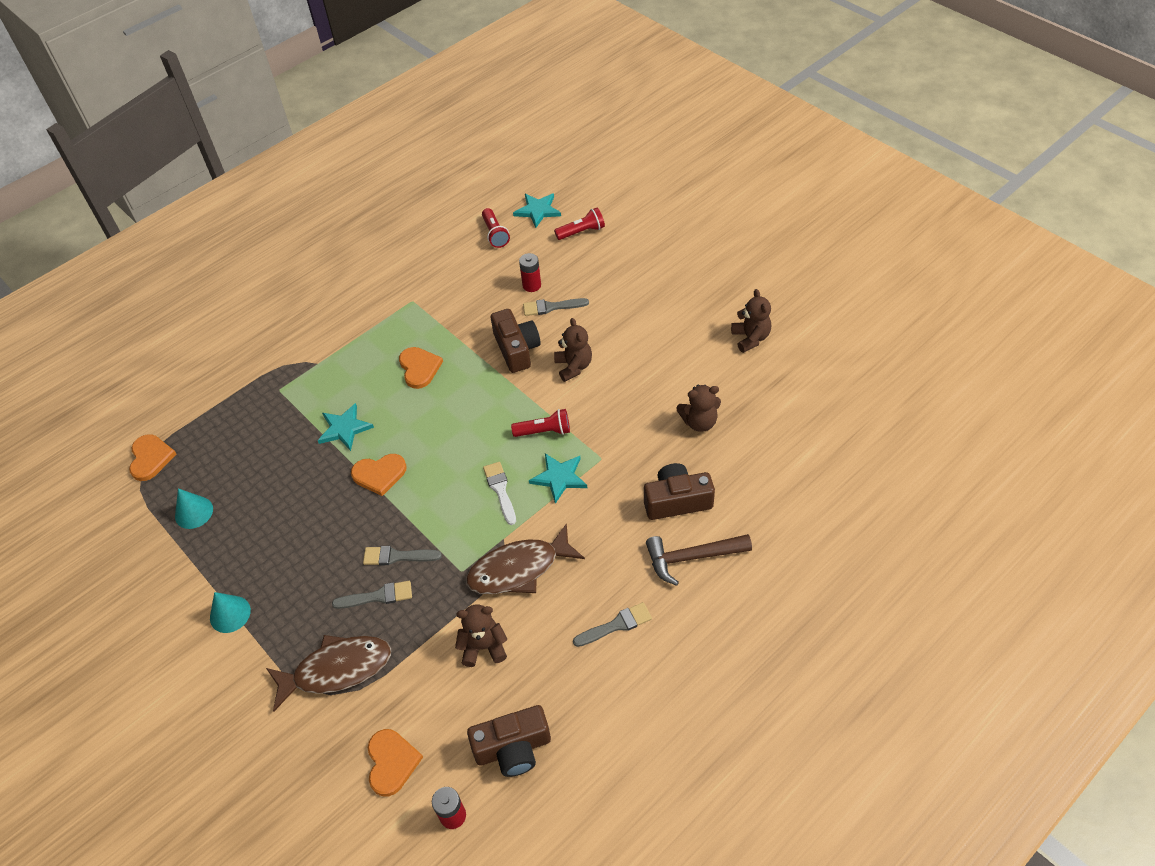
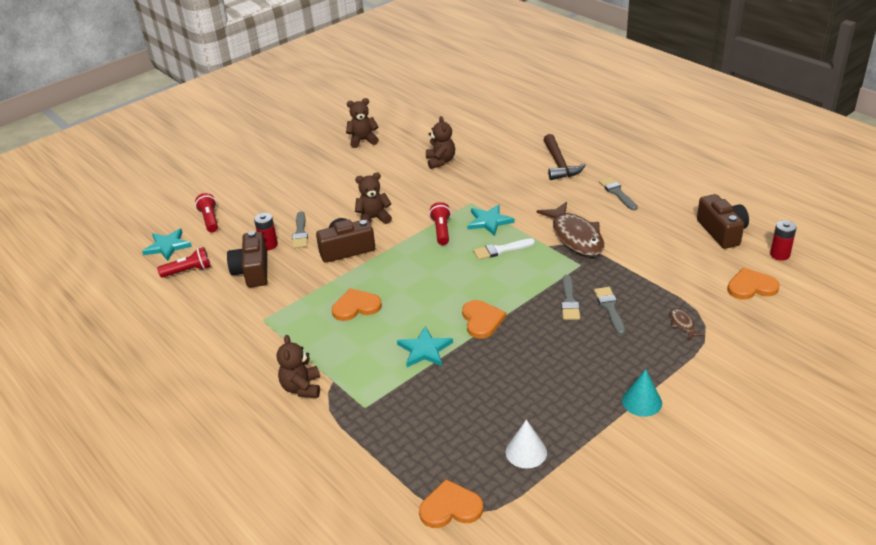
camera: 90 degrees left, 15 degrees down
(194, 512) = (526, 452): turquoise cone -> white cone
(337, 670) = (682, 324): brown fish -> brown fish, size x0.43
(483, 647) = (646, 249): brown teddy bear -> brown teddy bear (302, 388)
(677, 501) = (511, 170): brown camera -> brown camera (252, 271)

